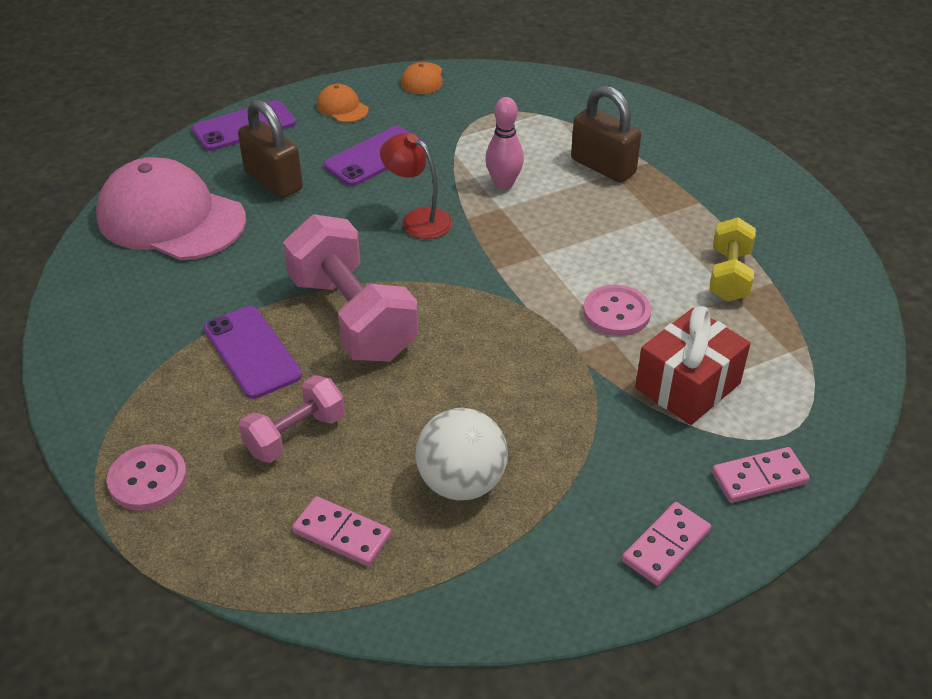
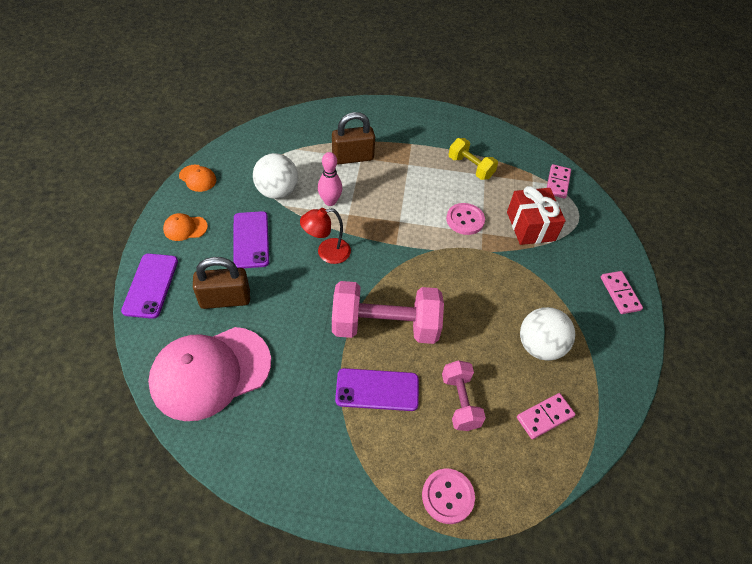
camera: 60 degrees left, 10 degrees up
(470, 139) = (277, 192): none -> white ball
(759, 478) = (599, 239): pink domino -> pink domino (557, 183)

